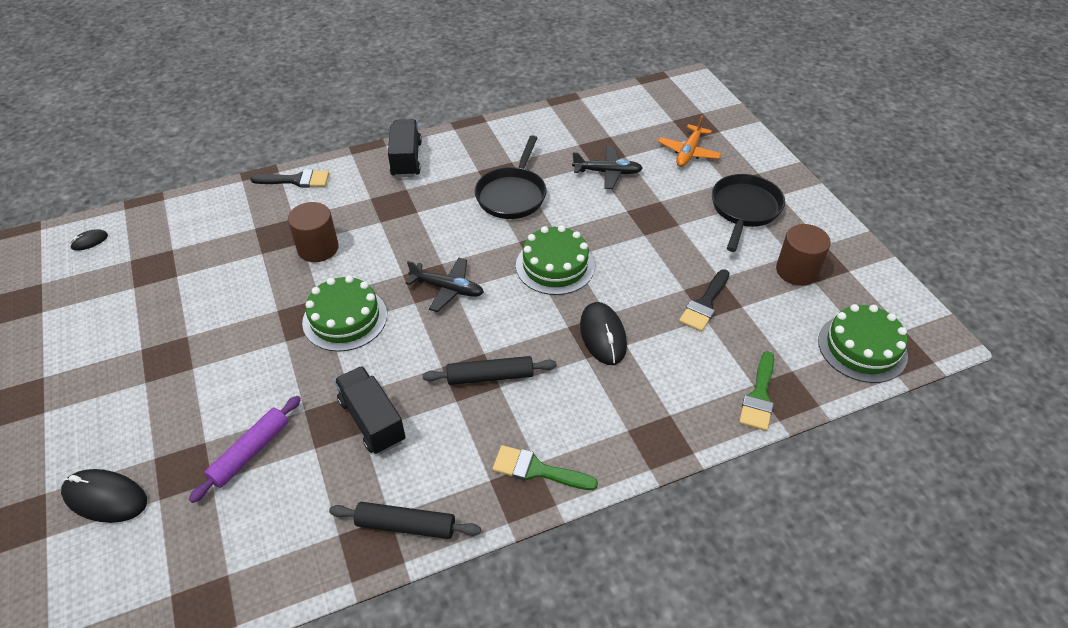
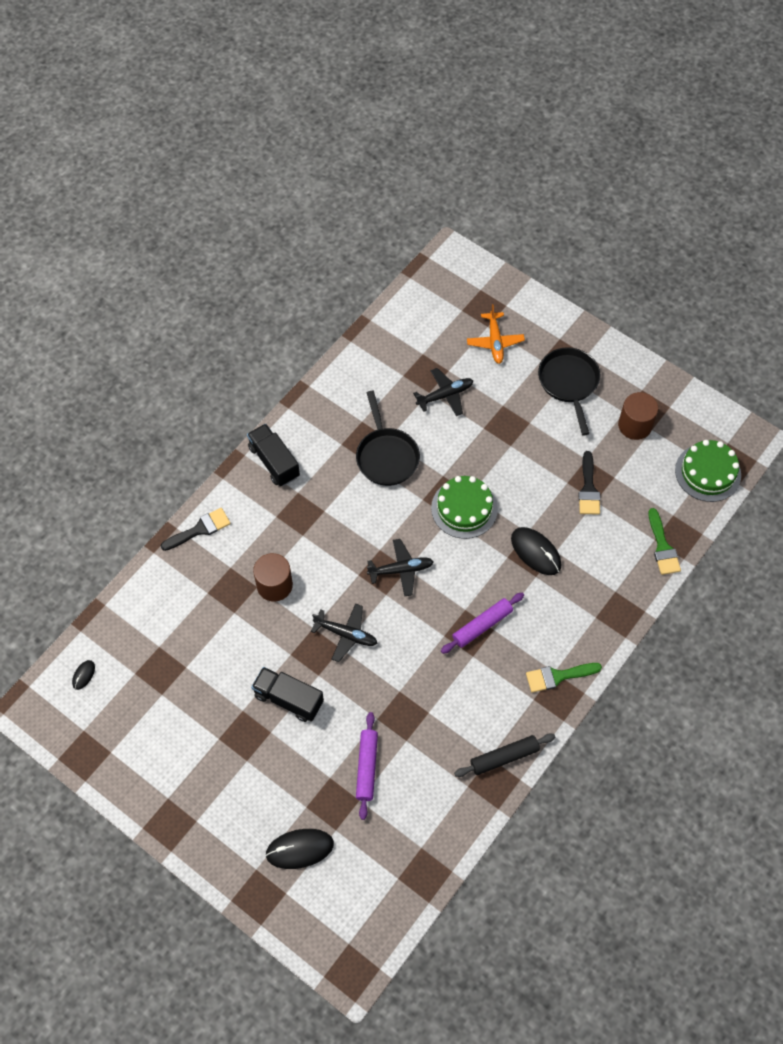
camera: 30 degrees left, 15 degrees up
(345, 318) = (346, 634): green cake -> black plane
(372, 421) = (429, 701): black truck -> black truck (288, 699)
(490, 376) = (482, 625): black rolling pin -> purple rolling pin

